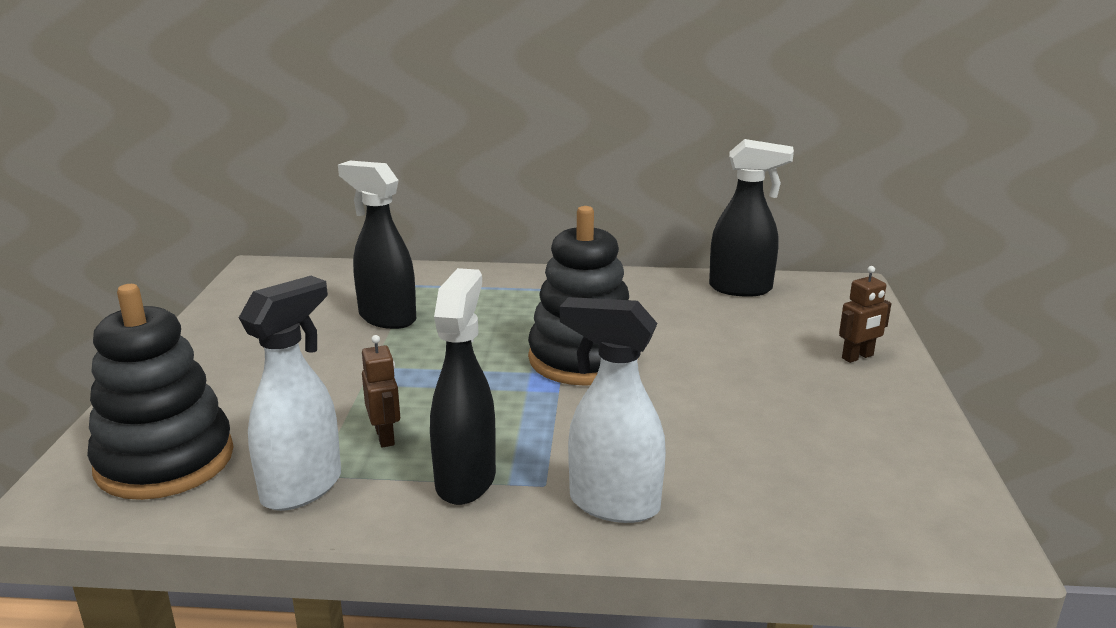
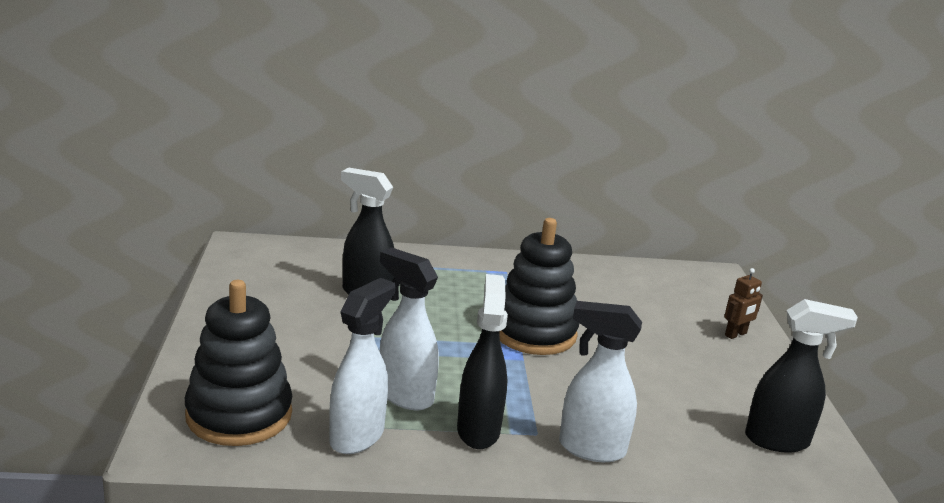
camera: 10 degrees left, 0 degrees up
(385, 436) = (404, 395): brown robot -> white spray bottle
(741, 289) = (637, 274): black spray bottle -> black spray bottle (778, 440)

